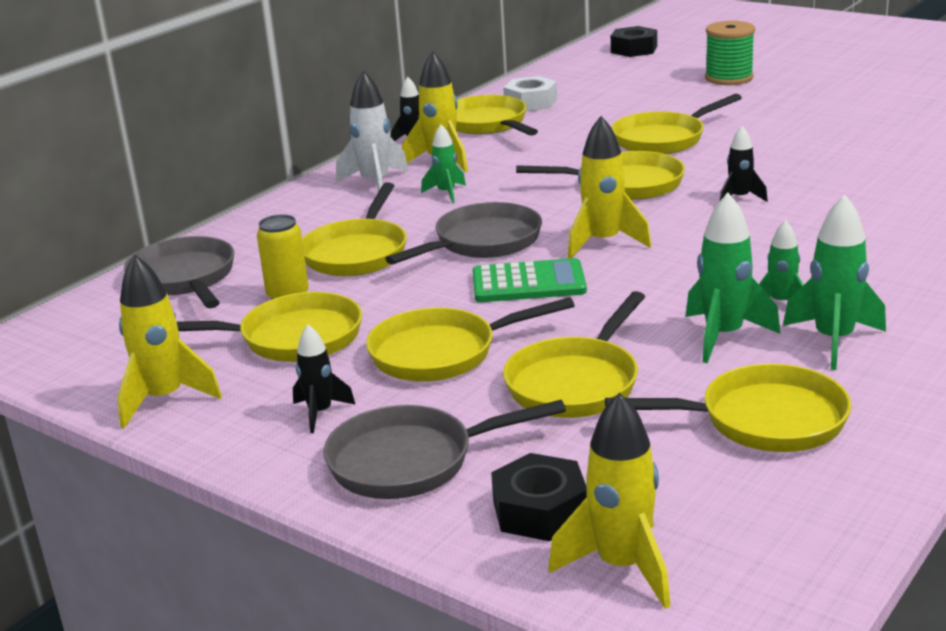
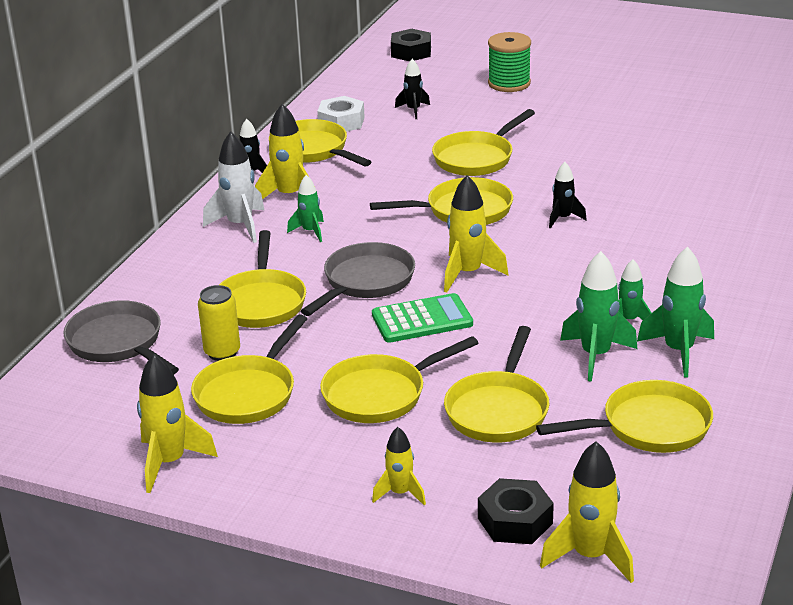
camera: 15 degrees left, 5 degrees up
(293, 338) = (248, 393): yellow pan -> yellow pan turned 135 degrees clockwise
(320, 413) = (307, 460): black rocket -> black rocket (413, 110)
(410, 461) = (400, 493): grey pan -> yellow rocket

